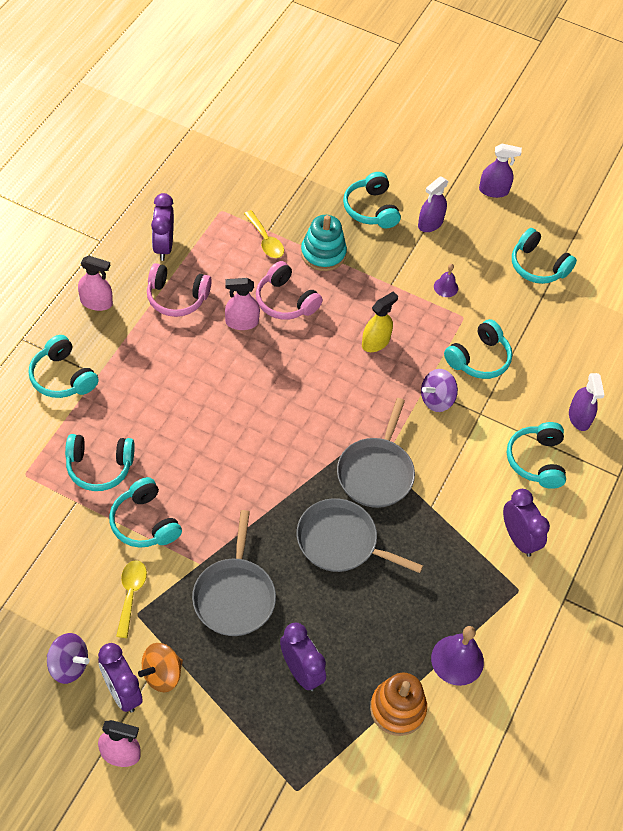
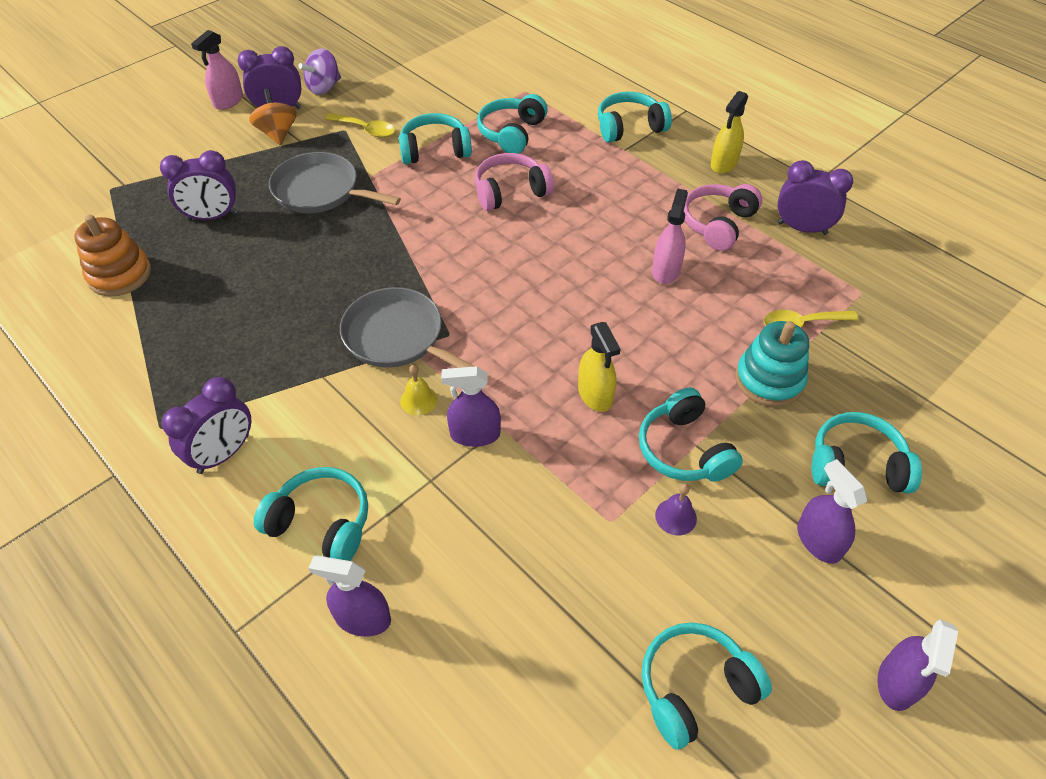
camera: 115 degrees right, 5 degrees down
(96, 302) = (723, 164): pink spray bottle -> yellow spray bottle
(285, 301) = (690, 319): pink headphones -> pink headphones (510, 192)
(340, 541) = (328, 281): grey pan -> none
(424, 440) = (418, 400): none -> yellow bell
(437, 400) = (475, 434): purple spinning top -> purple spray bottle
(457, 660) = (127, 339): purple bell -> none
(479, 359) = (525, 513): turquoise headphones -> turquoise headphones (684, 450)
(518, 539) = (224, 454): purple clock -> purple clock turned 45 degrees counterclockwise

